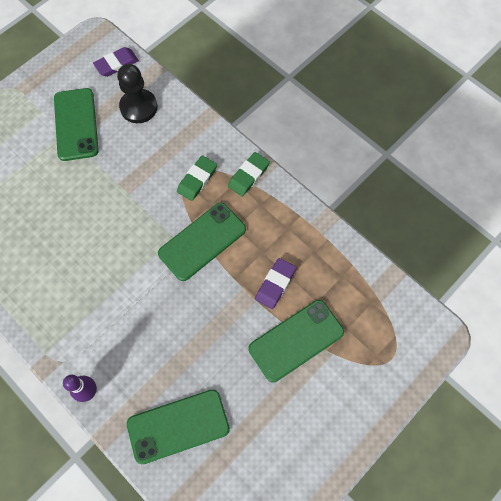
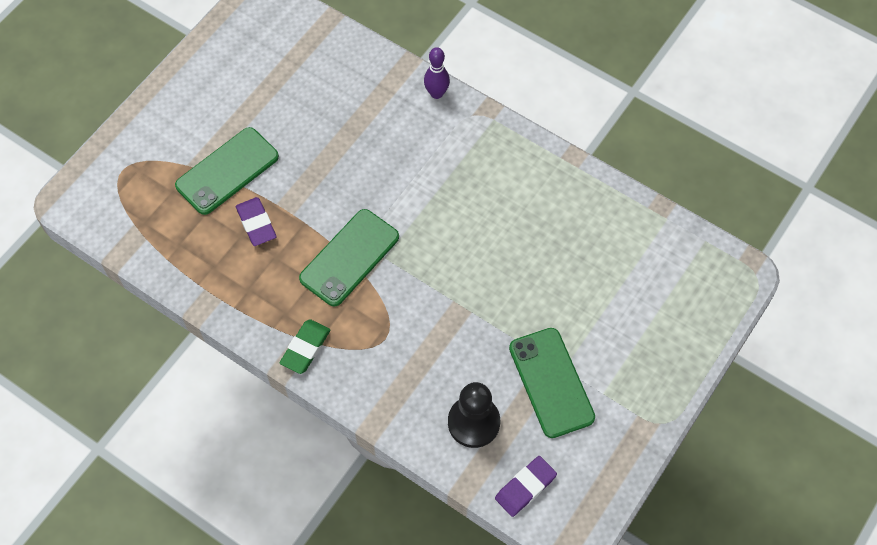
camera: 170 degrees right, 5 degrees down
(178, 426) = (339, 79): green phone -> none
(197, 180) = (371, 332): green eraser -> none
(275, 284) = (256, 224): purple eraser -> purple eraser turned 45 degrees counterclockwise

